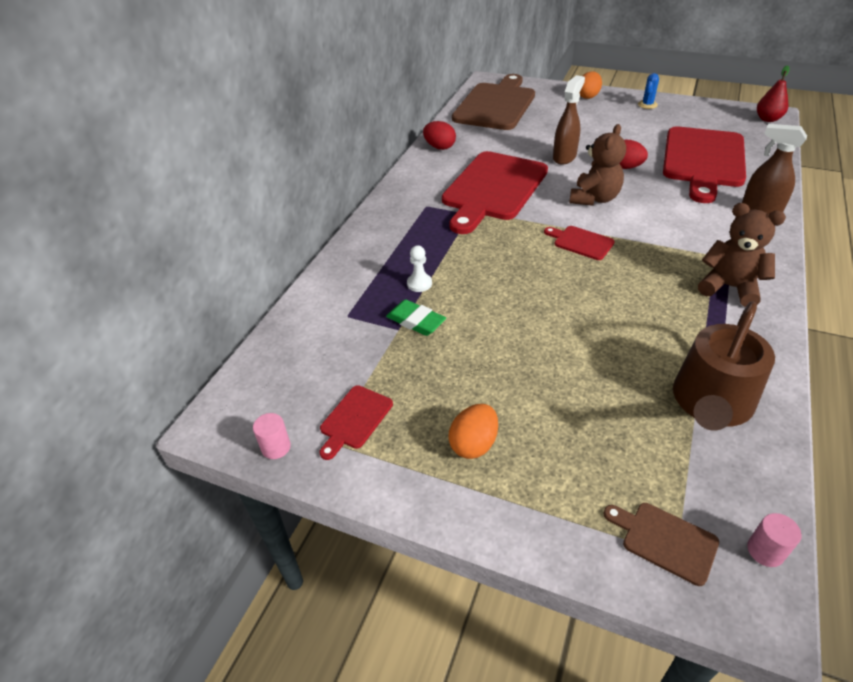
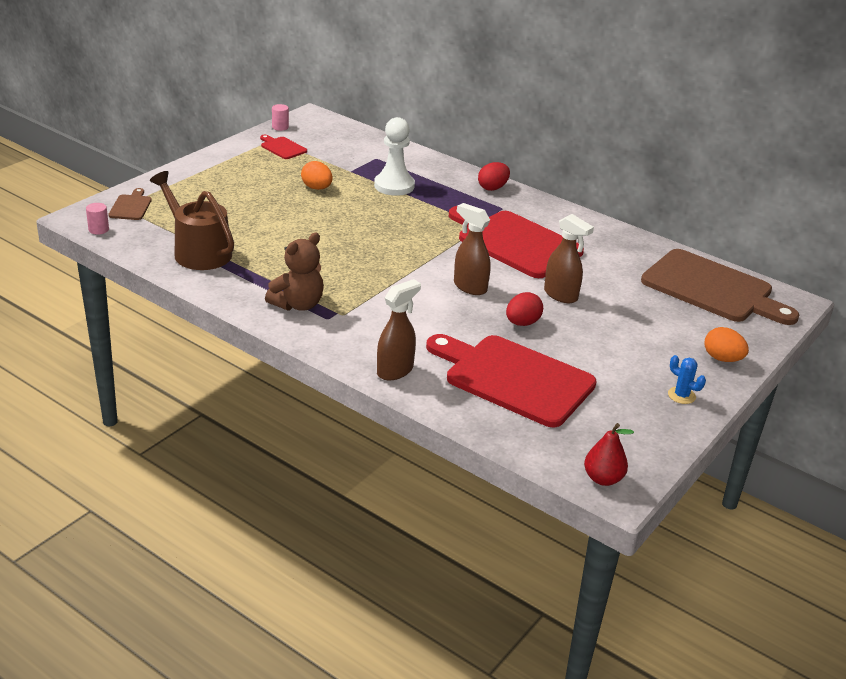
camera: 100 degrees right, 10 degrees down
(415, 321) = (353, 177): green eraser -> none
(419, 283) = (394, 186): white pawn -> white pawn, size x2.03
(439, 147) = (613, 234): red egg -> red egg (492, 188)
(473, 444) = (236, 174): orange egg -> orange egg (317, 188)
(581, 242) = (403, 260): red cutting board -> none
(594, 198) = (469, 287): brown teddy bear -> brown spray bottle
(665, 540) = (131, 206): brown cutting board -> brown cutting board turned 45 degrees counterclockwise

